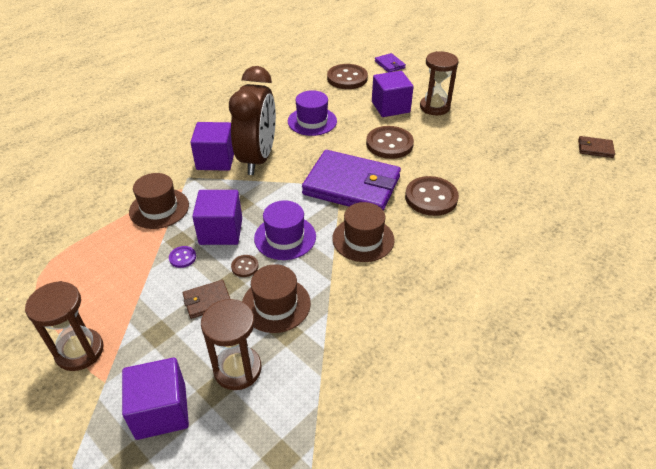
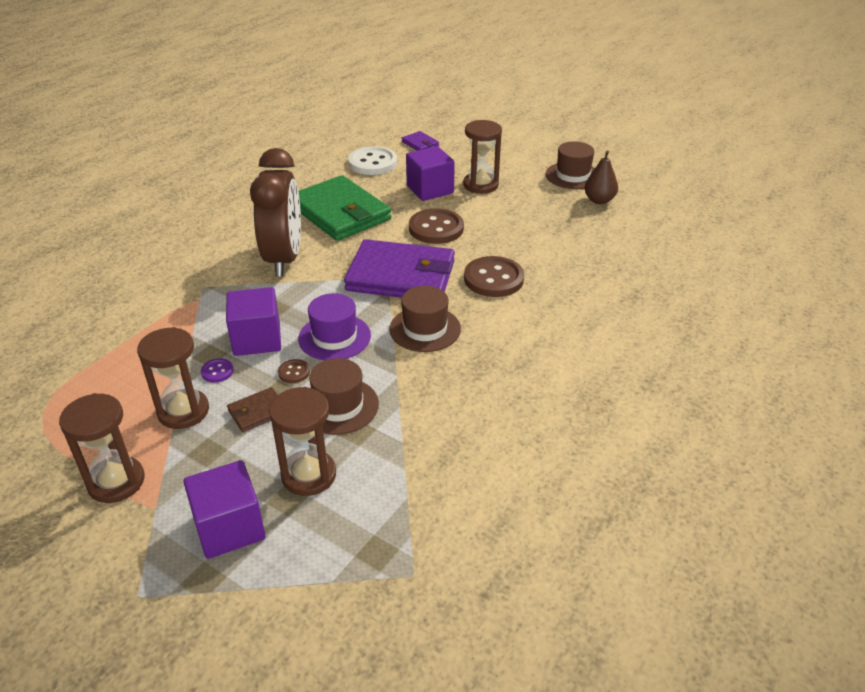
camera: 10 degrees left, 5 degrees down
(147, 291) = (183, 411): none -> brown hourglass
(159, 208) = (176, 323): brown hat -> brown hat (573, 176)
(216, 160) = (233, 265): purple cube -> none
(312, 121) = (340, 213): purple hat -> green wallet
(347, 78) = (372, 163): brown button -> white button
(536, 132) = (599, 200): none -> brown pear
(595, 149) = (664, 212): brown wallet -> none

